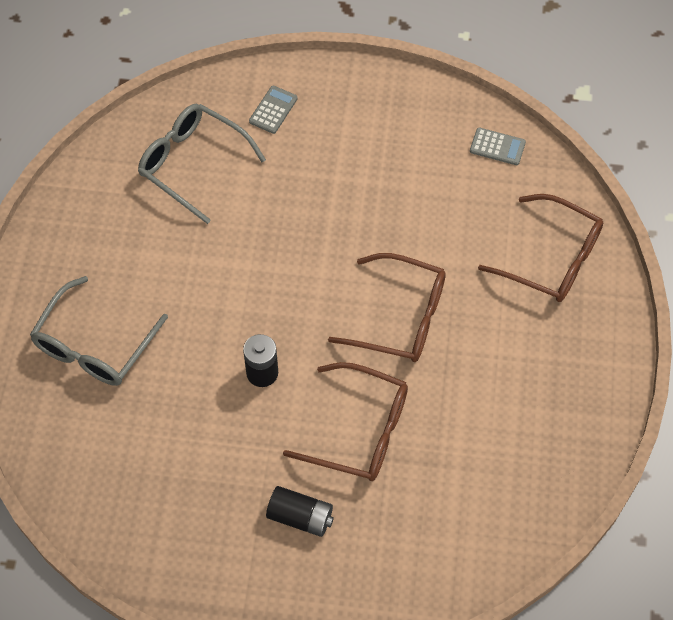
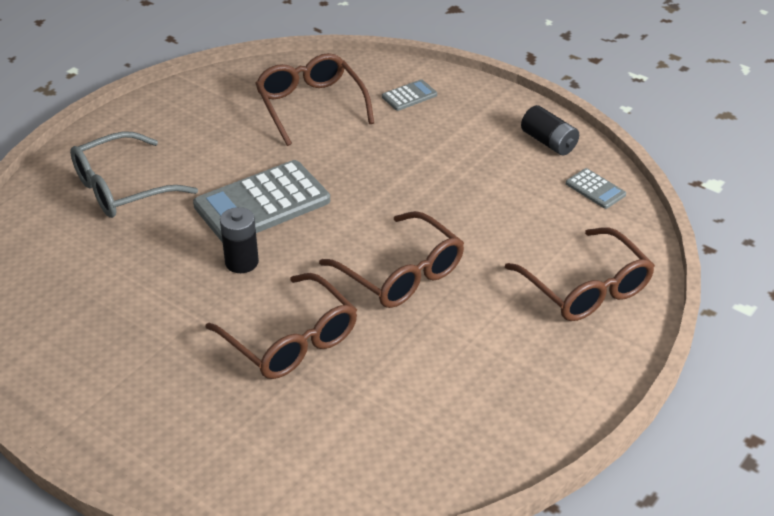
camera: 30 degrees right, 20 degrees down
(193, 164) = (311, 106): grey glasses -> brown glasses
(232, 300) = (262, 203): none -> grey calculator
(300, 517) = (179, 380): black battery -> black battery (549, 142)

